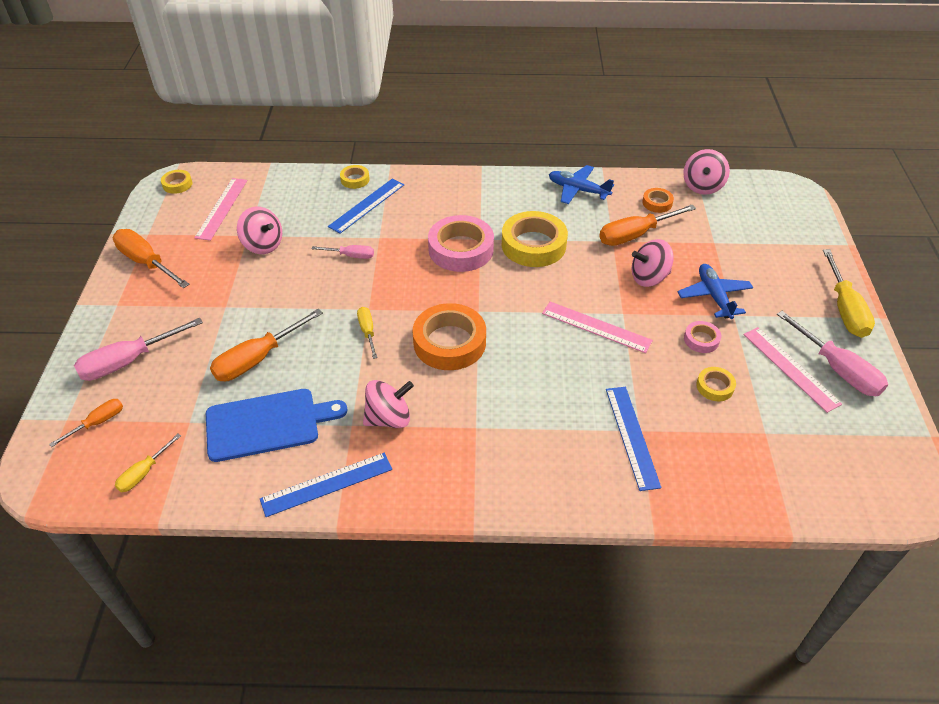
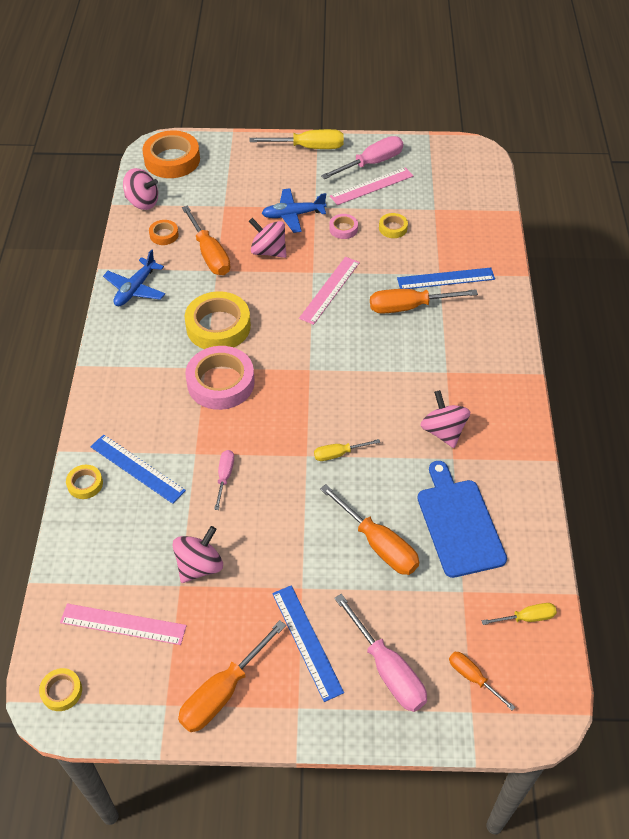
camera: 90 degrees left, 5 degrees up
(144, 473) = (526, 618): yellow screwdriver -> yellow screwdriver turned 45 degrees counterclockwise
(327, 484) = (517, 470): blue ruler -> blue ruler (307, 641)
(449, 342) = (351, 390): orange tape -> orange tape (172, 160)
(577, 397) = (409, 307): none -> orange screwdriver
(649, 277) = (268, 251): pink spinning top -> pink spinning top turned 135 degrees clockwise

